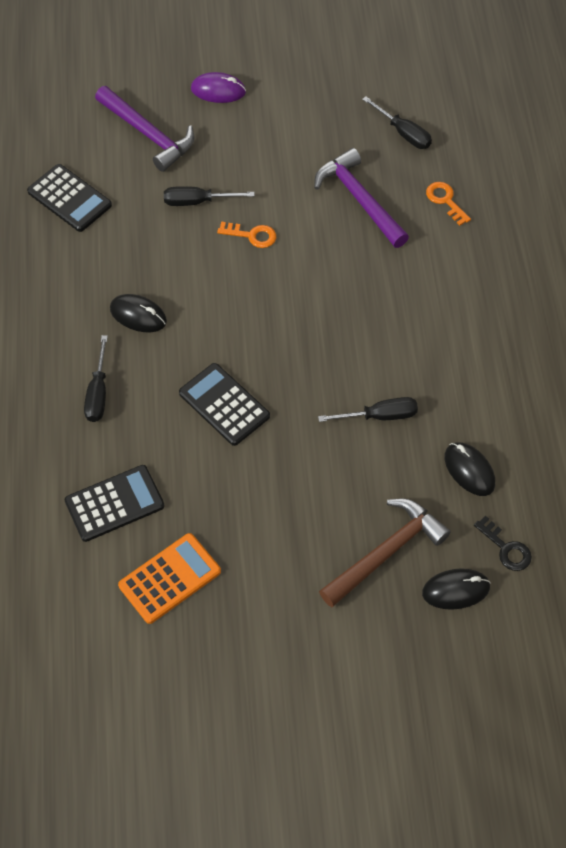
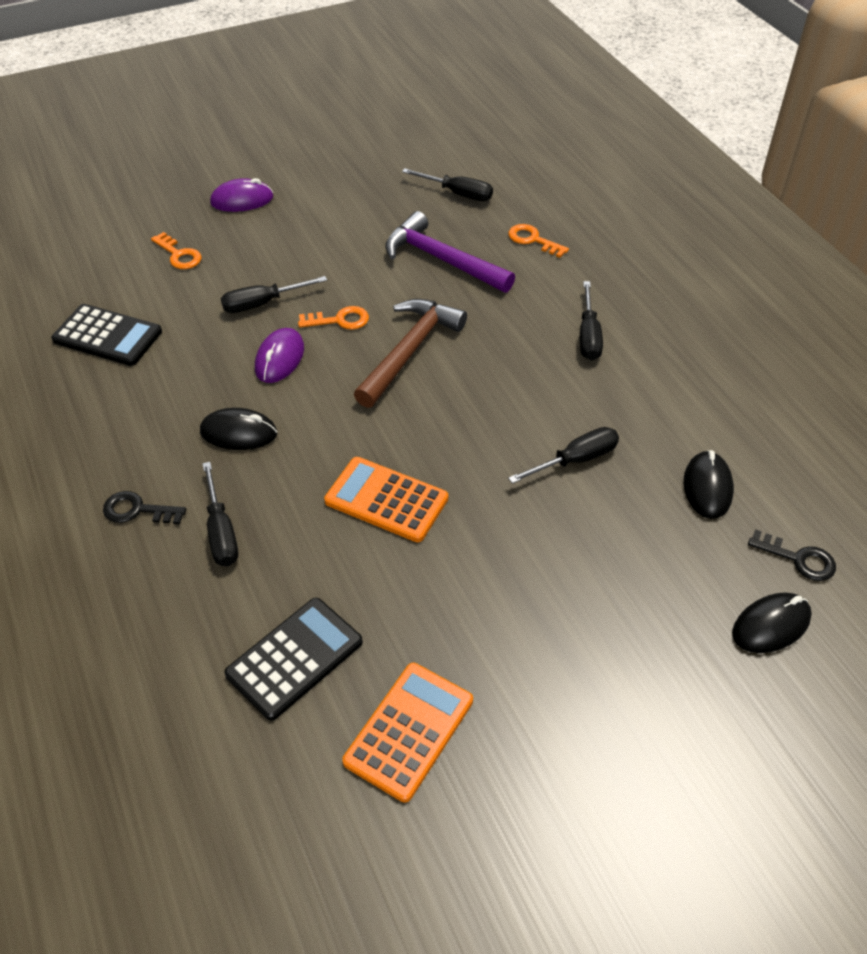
camera: 20 degrees left, 10 degrees down
(46, 357) = (138, 510): none -> black key
(148, 134) = (179, 255): purple hammer -> orange key
(192, 258) = (279, 359): none -> purple mouse
(224, 404) = (386, 500): black calculator -> orange calculator
(386, 552) = (665, 608): brown hammer -> brown hammer (409, 351)
(445, 309) = (588, 336): none -> black screwdriver
(469, 470) = (707, 487): black mouse -> black mouse turned 60 degrees clockwise

